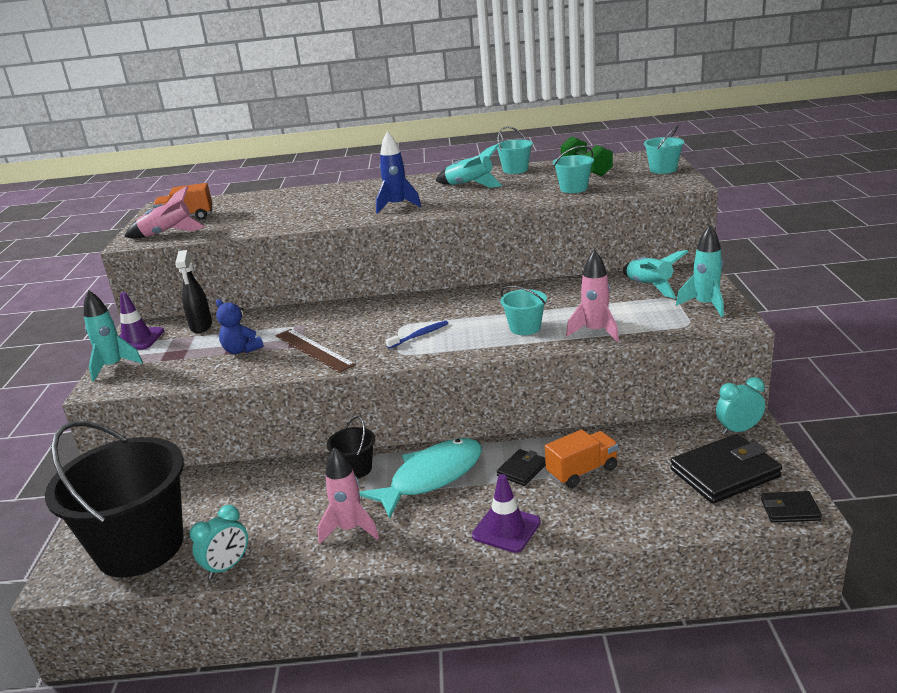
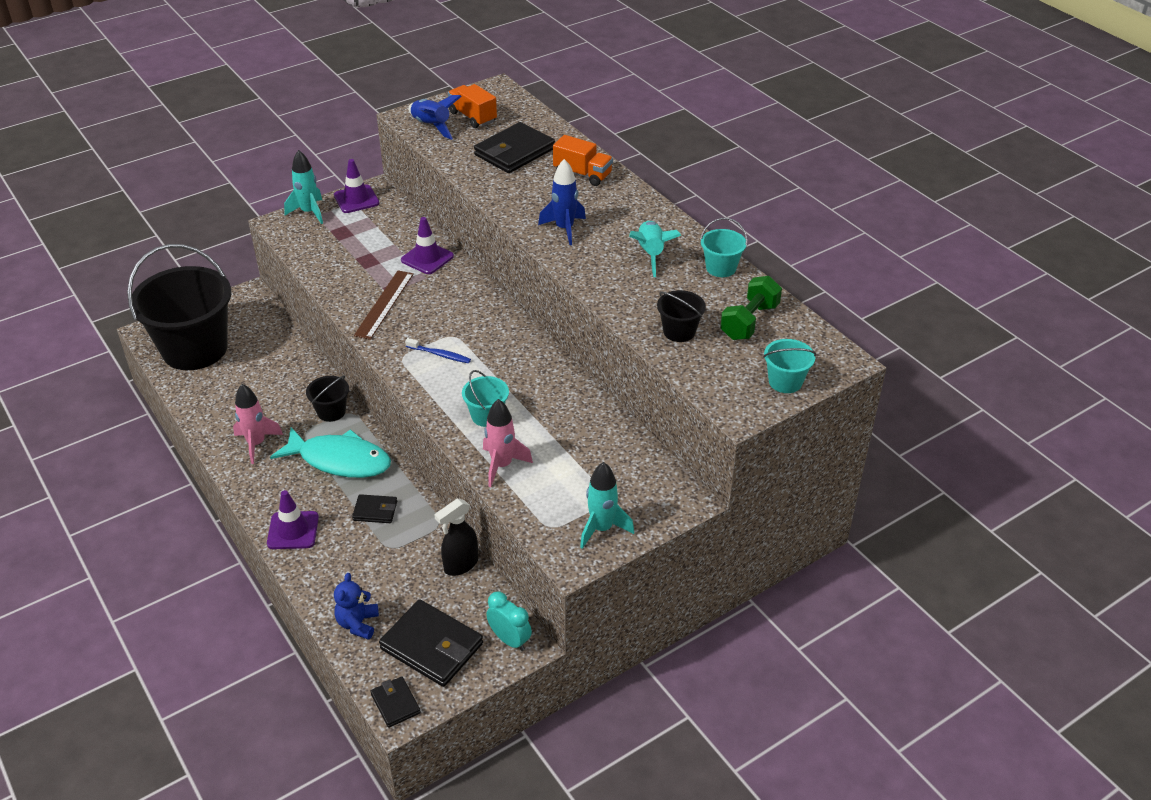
camera: 55 degrees right, 15 degrees up
(167, 234) = (431, 126): pink rocket -> blue rocket
(201, 326) = (394, 221): black spray bottle -> black spray bottle (460, 565)
(227, 567) = (192, 402): turquoise clock -> none
(241, 350) = (365, 264): blue teddy bear -> blue teddy bear (358, 624)
(265, 210) = (514, 152): none -> black wallet
(278, 320) = (427, 258): none -> purple traffic cone
(573, 188) = (679, 331): turquoise bucket -> black bucket
(582, 471) = (390, 550): orange truck -> orange truck (582, 174)
(649, 287) = (625, 475): turquoise rocket -> none

